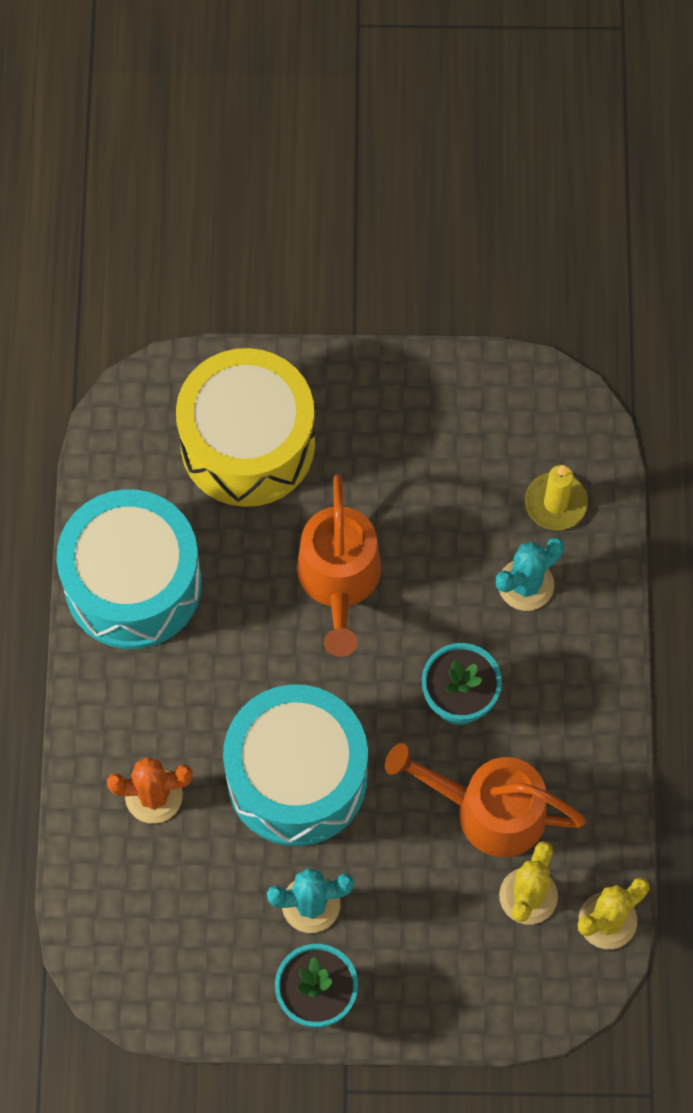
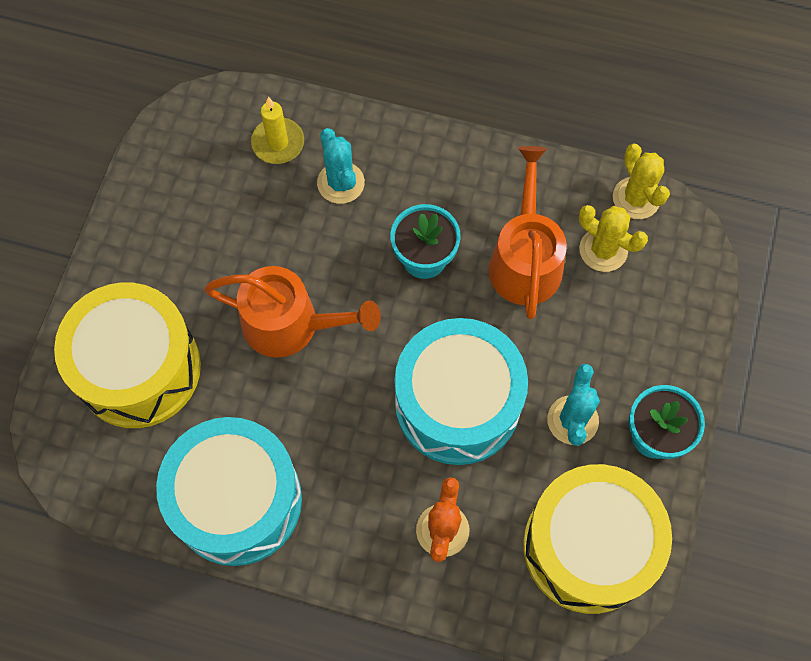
camera: 75 degrees left, 0 degrees up
(174, 950) = (588, 546): none -> yellow drum
(489, 810) = (525, 260): orange watering can -> orange watering can turned 150 degrees clockwise

